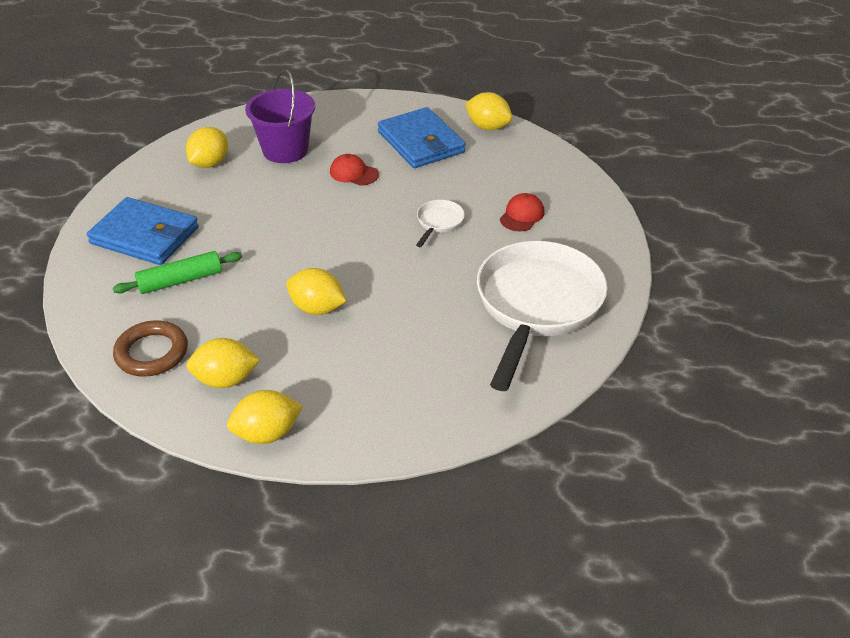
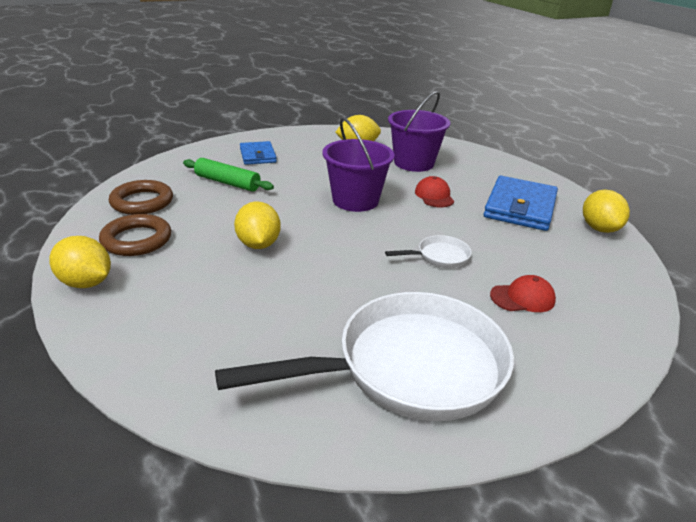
camera: 50 degrees right, 10 degrees down
(145, 235) = (258, 155): blue wallet -> blue wallet, size x0.59
(226, 380) = (136, 240): yellow lemon -> brown ring
(309, 219) = (355, 200): none -> purple bucket

